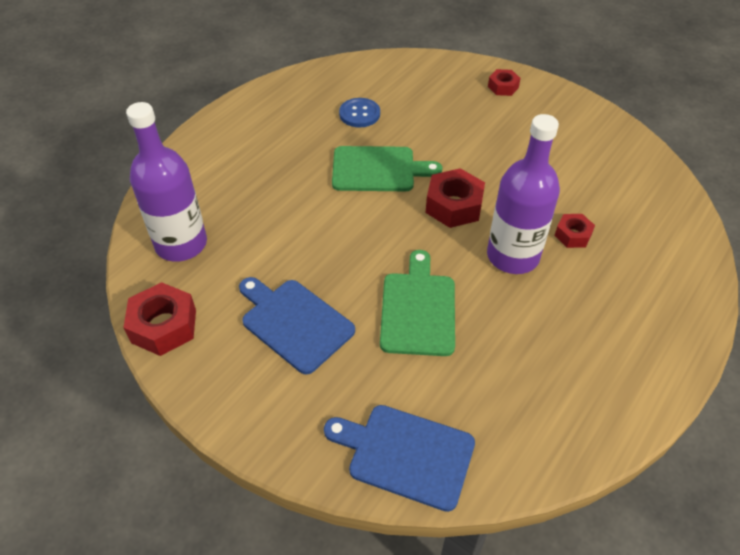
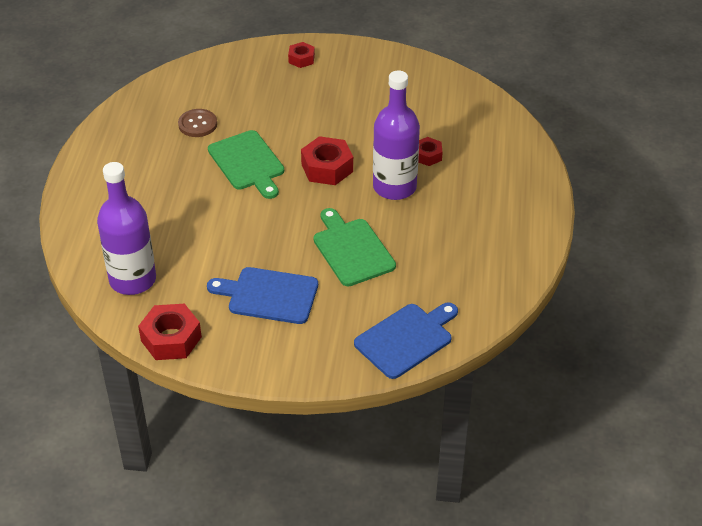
camera: 30 degrees left, 5 degrees down
(359, 114) = (197, 124): blue button -> brown button
(378, 169) = (247, 163): green cutting board -> green cutting board turned 90 degrees clockwise
(405, 454) = (406, 339): blue cutting board -> blue cutting board turned 150 degrees clockwise

